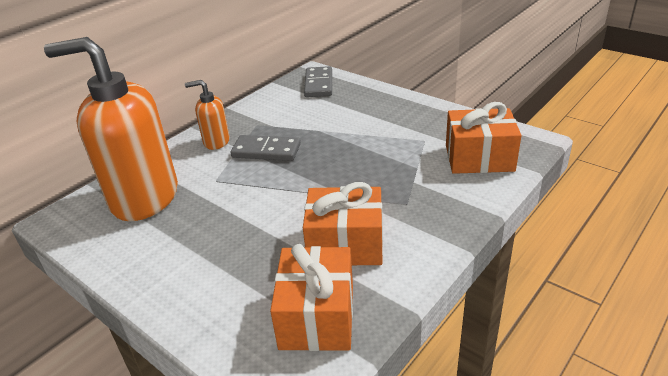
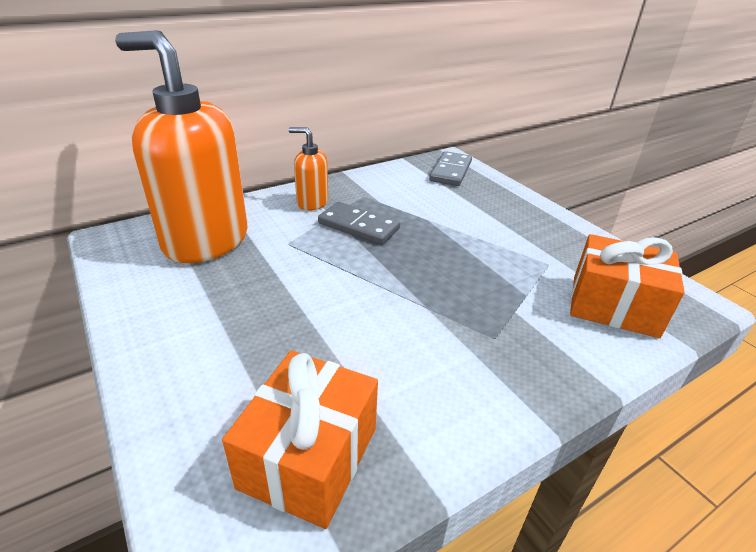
camera: 15 degrees right, 0 degrees up
(345, 244) = (394, 366): orange gift -> none

